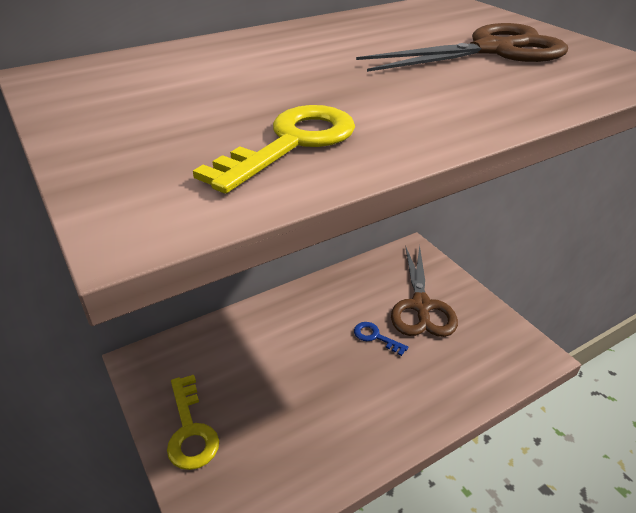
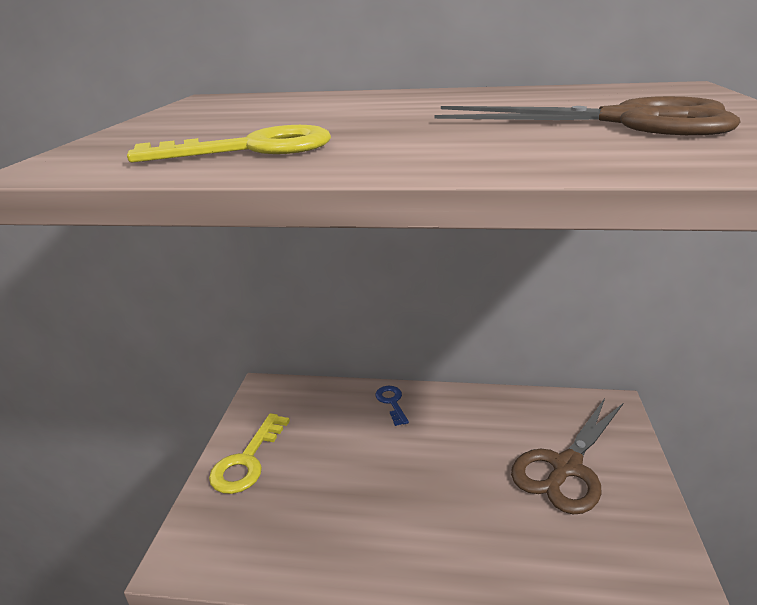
camera: 40 degrees right, 10 degrees down
(375, 337) = (482, 472): blue key -> blue key (392, 402)

